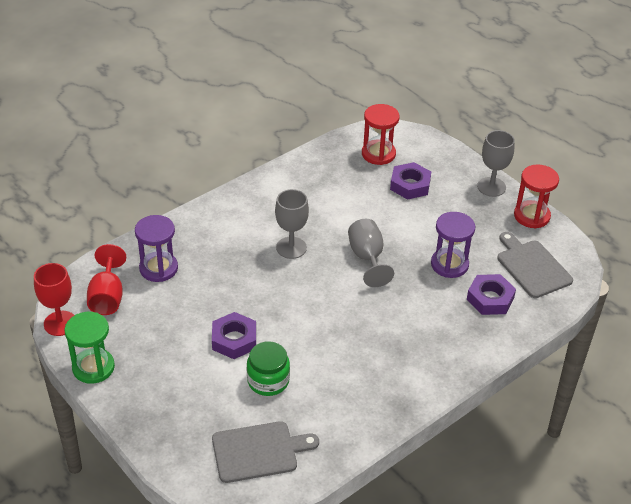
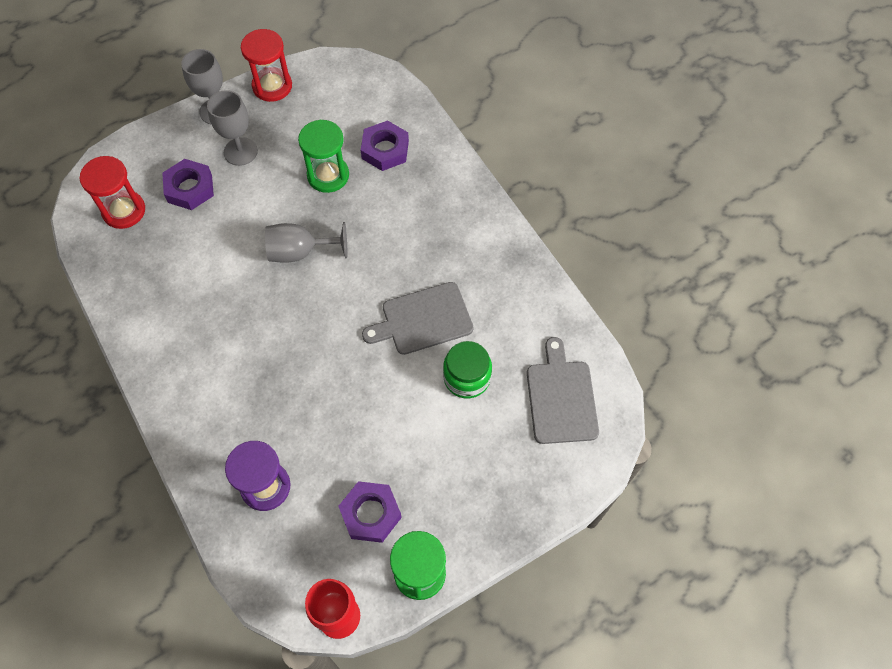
camera: 80 degrees left, 20 degrees up
(107, 297) = (303, 553): red goblet -> none
(234, 339) = (401, 407): purple nut -> purple nut (370, 514)
(291, 248) = (264, 329): grey goblet -> grey goblet (240, 151)
(449, 264) = (328, 175): purple hourglass -> green hourglass
(532, 267) = (347, 104): grey cutting board -> grey cutting board (423, 320)

